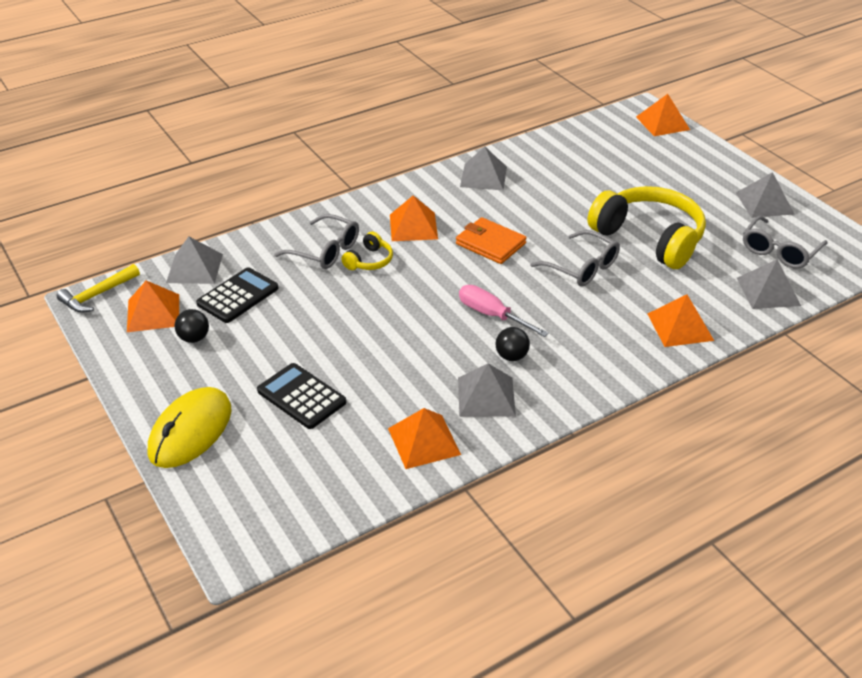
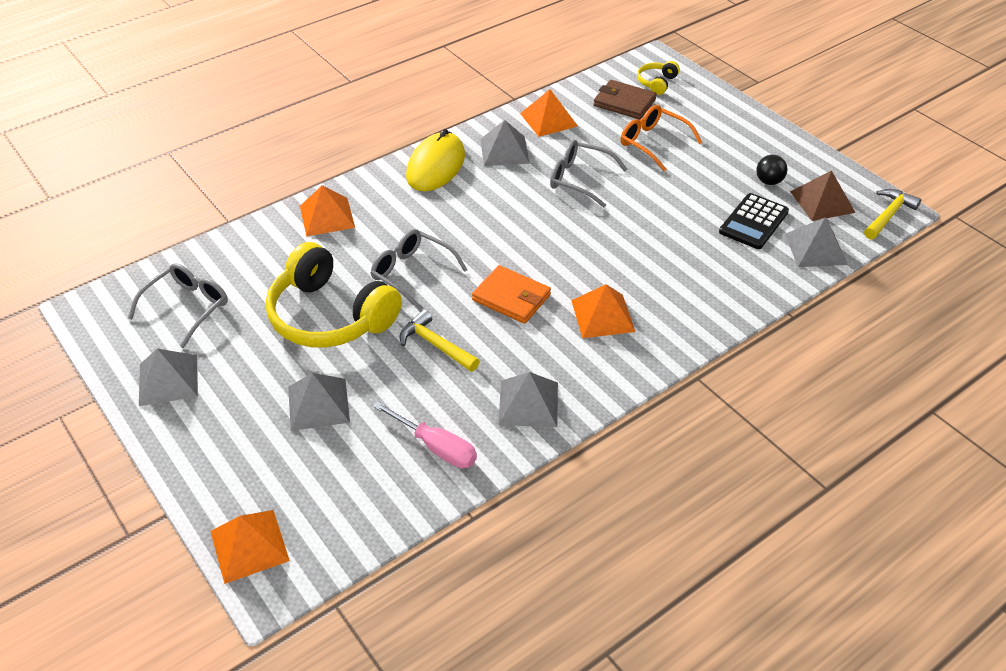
camera: 175 degrees right, 5 degrees up
(153, 313) = (822, 201): orange pyramid -> brown pyramid
(190, 431) = (726, 116): yellow mouse -> yellow mouse (436, 166)
(301, 397) = (653, 143): black calculator -> orange glasses
(315, 464) = (624, 103): none -> brown wallet
(325, 251) = (690, 277): grey glasses -> grey glasses (579, 179)
(369, 261) = (638, 268): yellow headphones -> yellow headphones (656, 83)
(492, 315) = (504, 217): pink screwdriver -> pink screwdriver (436, 447)
(511, 356) = (484, 182): black ball -> none
(555, 214) = (436, 345): none -> yellow hammer
(768, 291) = (225, 257): grey pyramid -> grey pyramid (318, 404)

